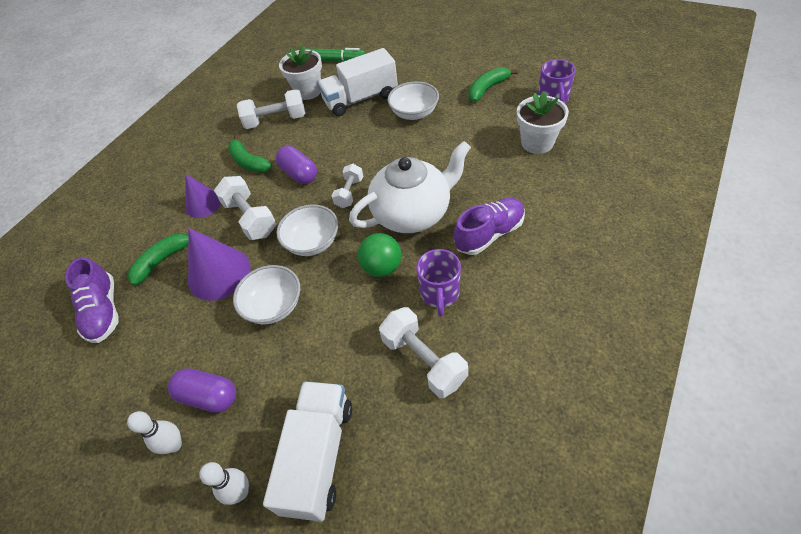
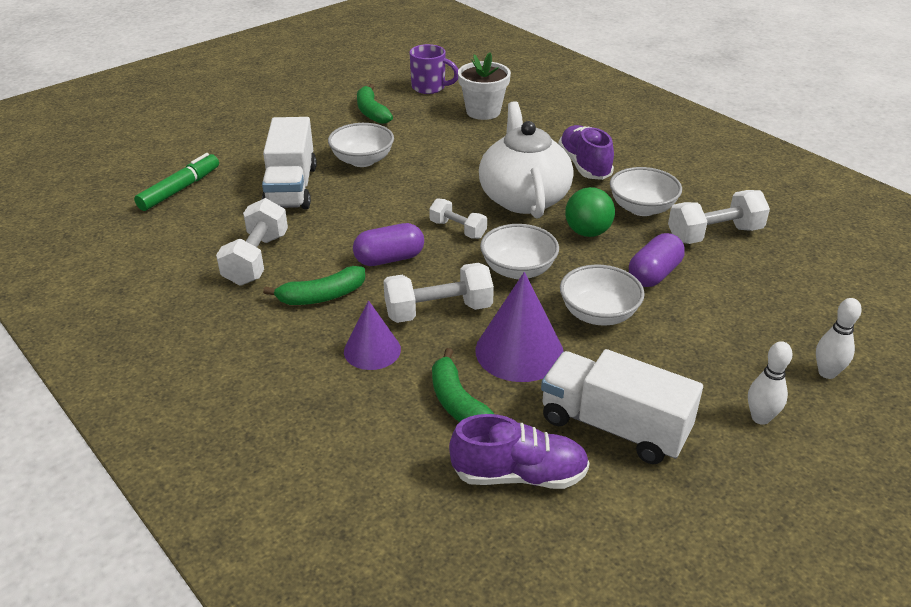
camera: 75 degrees left, 15 degrees down
(209, 396) = (705, 382): purple capsule -> purple capsule (654, 274)
(308, 91) = (222, 222): white flower pot -> none
(318, 456) = (798, 315): white truck -> white truck (614, 426)
(440, 294) = (642, 208): purple mug -> white bowl

